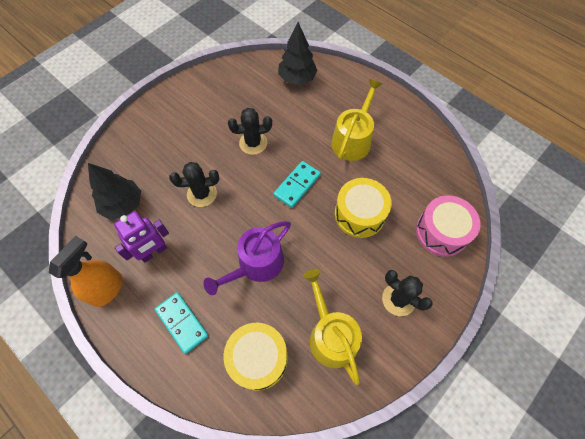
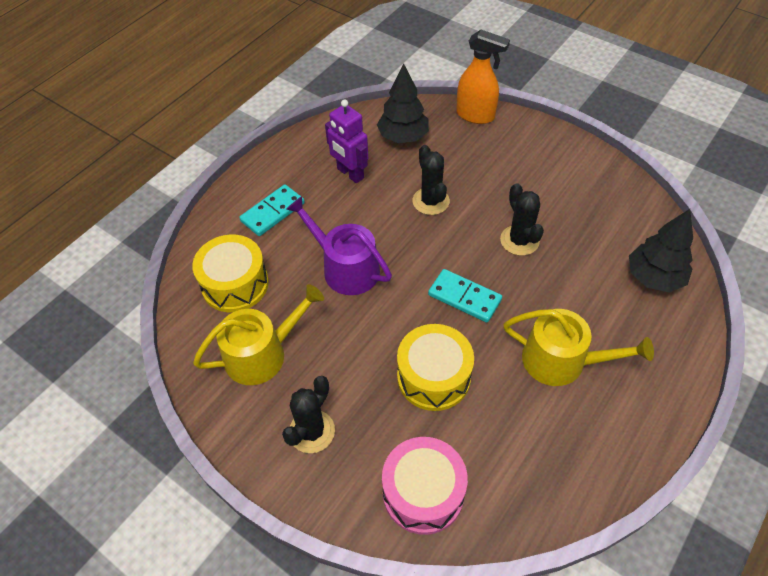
camera: 85 degrees right, 10 degrees down
(108, 289) = (305, 147): orange spray bottle -> orange spray bottle (475, 115)

